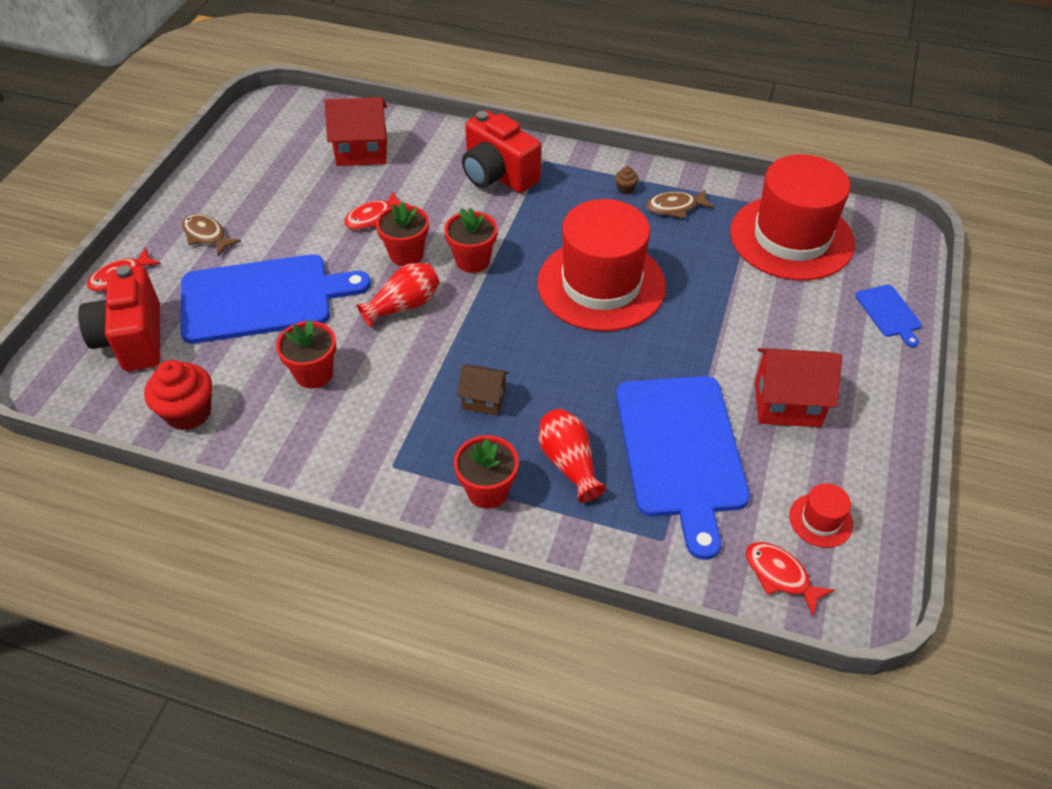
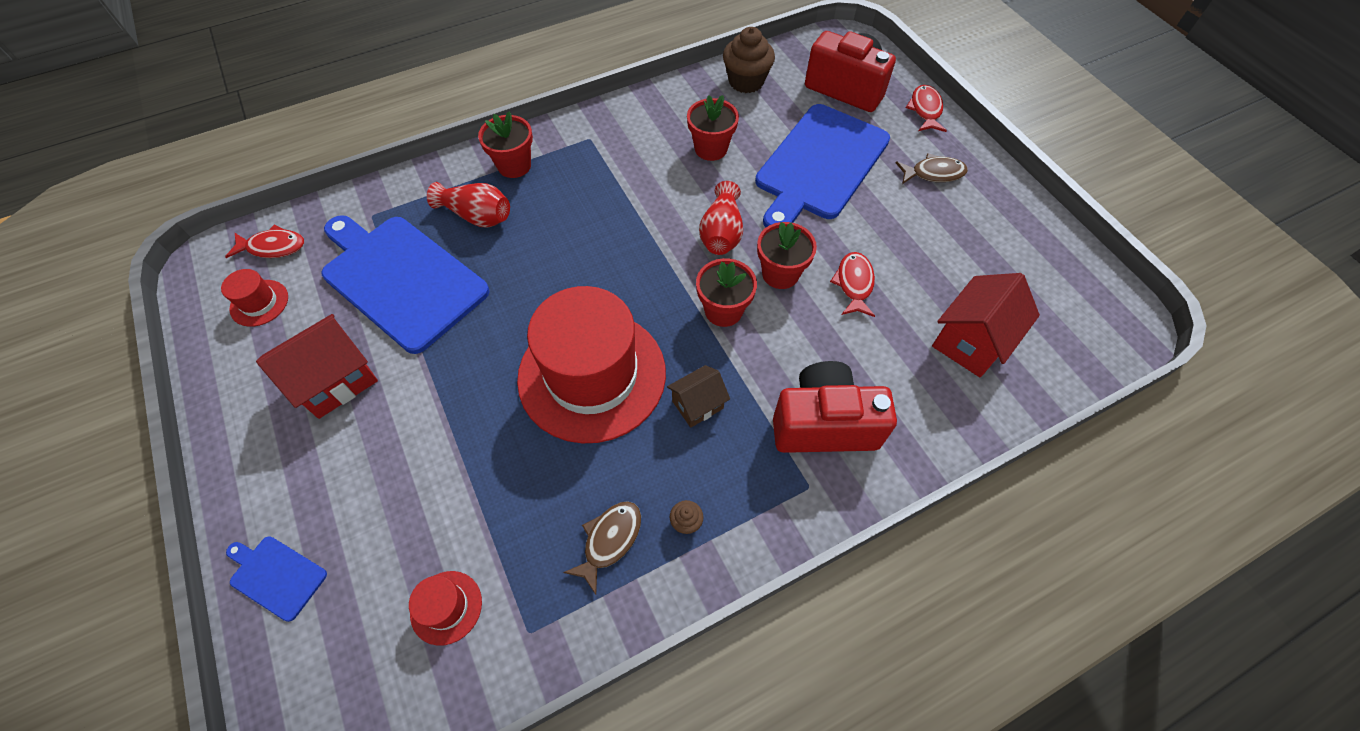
camera: 135 degrees right, 10 degrees up
(188, 412) = (746, 81): red cupcake -> brown cupcake
(484, 400) = (579, 213): brown house -> brown house (697, 405)
(791, 238) = (446, 607): red hat -> red hat, size x0.40

